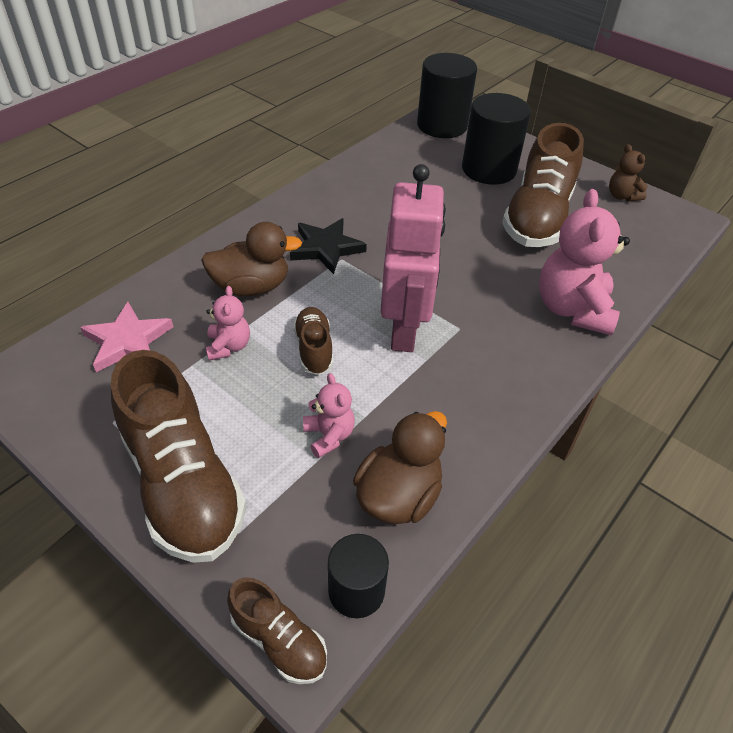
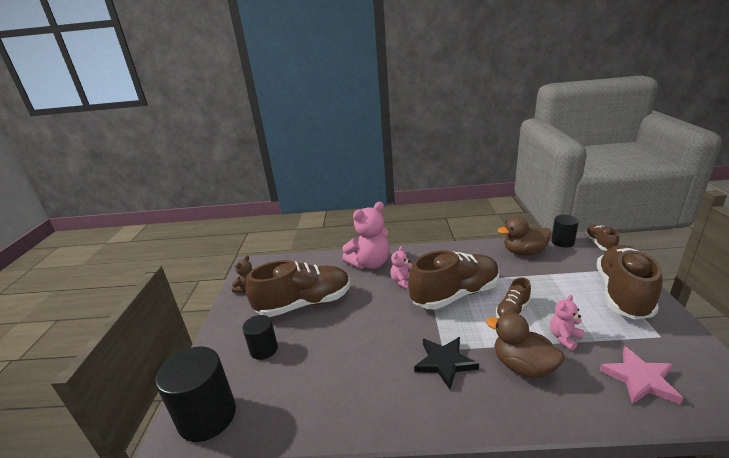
camera: 125 degrees left, 20 degrees down
(329, 436) = (536, 278): pink teddy bear -> pink teddy bear (403, 282)
(404, 330) = (455, 294): pink robot -> brown shoe
(489, 169) = (264, 349): black cylinder -> black cylinder, size x0.58

